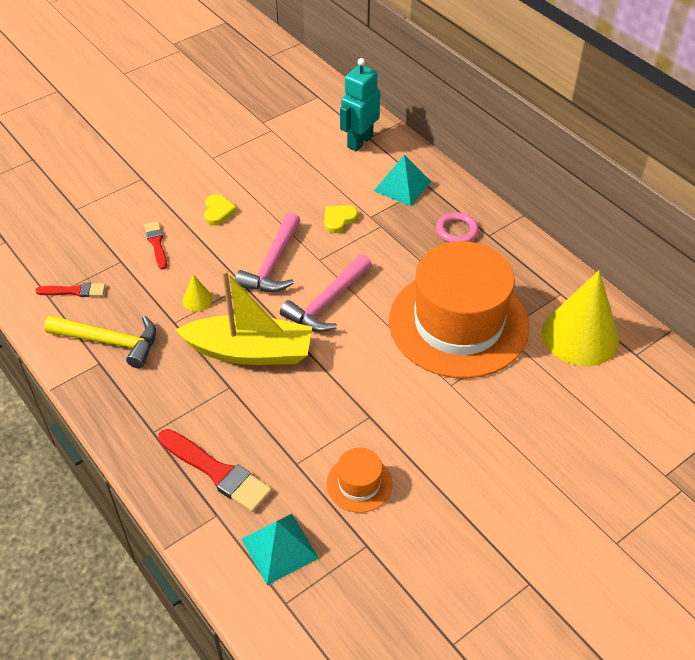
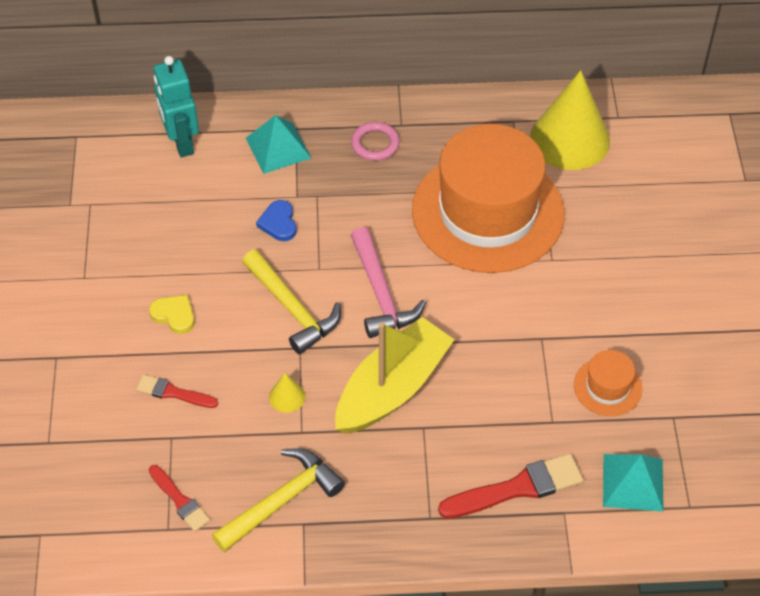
camera: 55 degrees left, 5 degrees up
(74, 291) = (180, 500): red brush -> red brush turned 105 degrees clockwise
(273, 264) = (292, 308): pink hammer -> yellow hammer
(339, 220) = (278, 223): yellow heart -> blue heart

